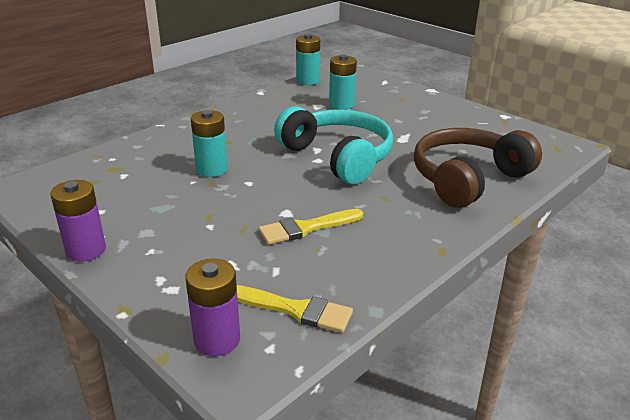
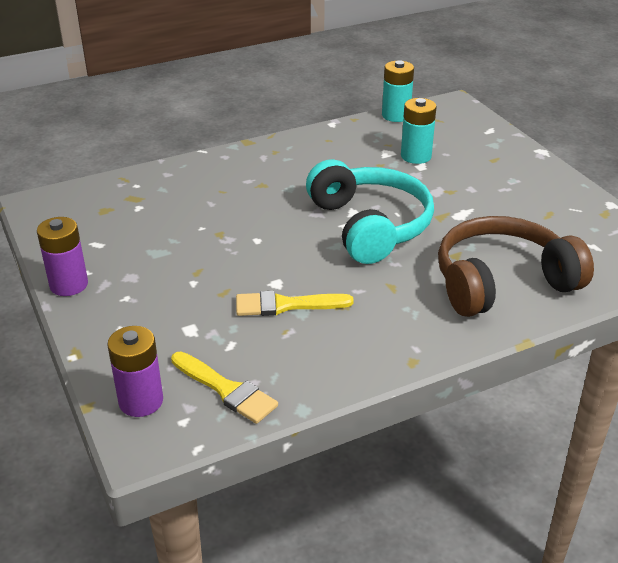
camera: 20 degrees right, 5 degrees up
(211, 169) = (227, 217): turquoise battery -> none

